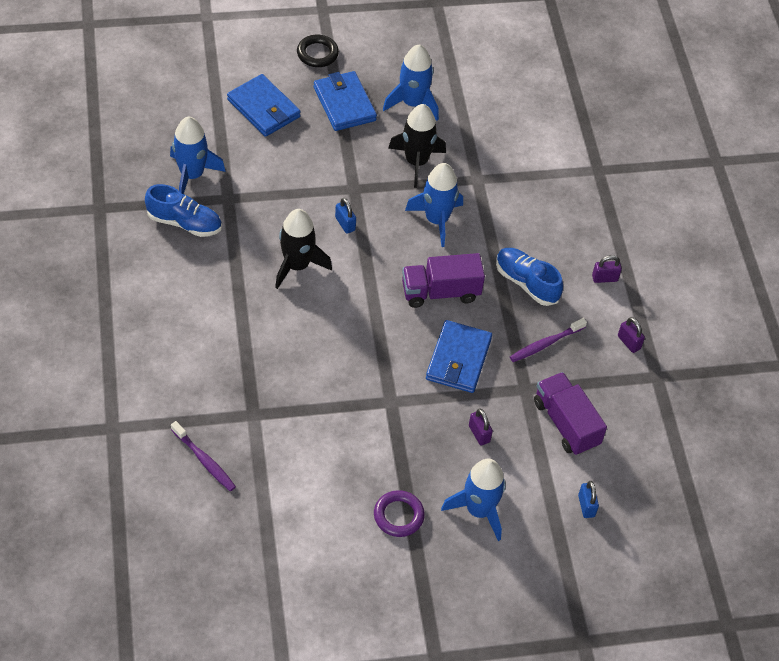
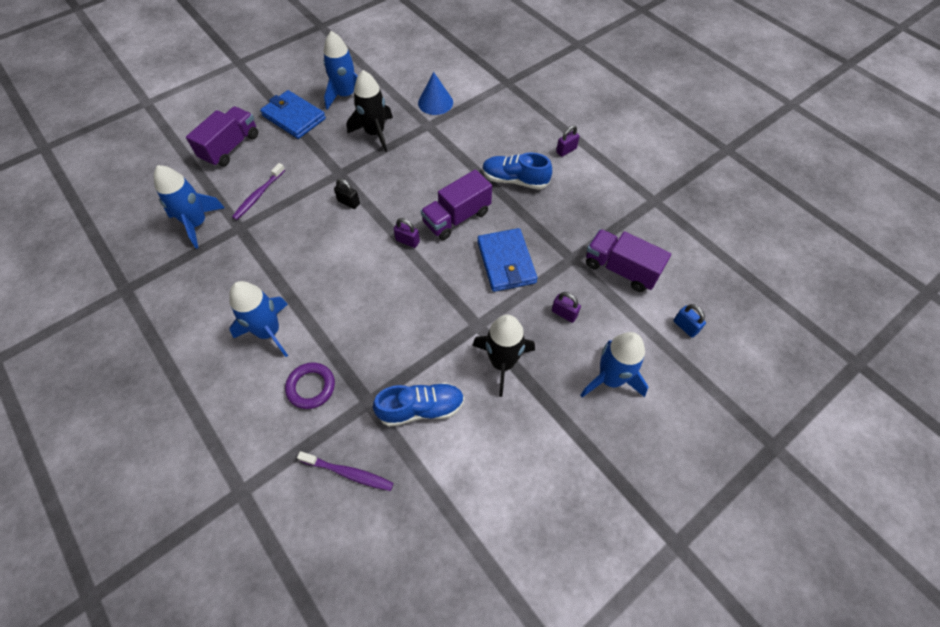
camera: 25 degrees left, 5 degrees up
(184, 223) = (211, 265): blue shoe -> blue shoe (421, 408)
(263, 108) = (230, 147): blue wallet -> purple truck
(297, 266) = (329, 253): black rocket -> black rocket (502, 363)
(317, 53) = (251, 92): black ring -> none
(345, 224) = (349, 202): blue padlock -> black padlock
(398, 516) = (551, 423): purple ring -> purple ring (311, 387)
(437, 220) = (418, 166): blue rocket -> blue rocket (269, 331)
(502, 157) = (435, 102): none -> blue cone
(545, 344) = (561, 217): purple toothbrush -> purple toothbrush (258, 195)
(629, 342) = (617, 186): purple padlock -> purple padlock (407, 241)

